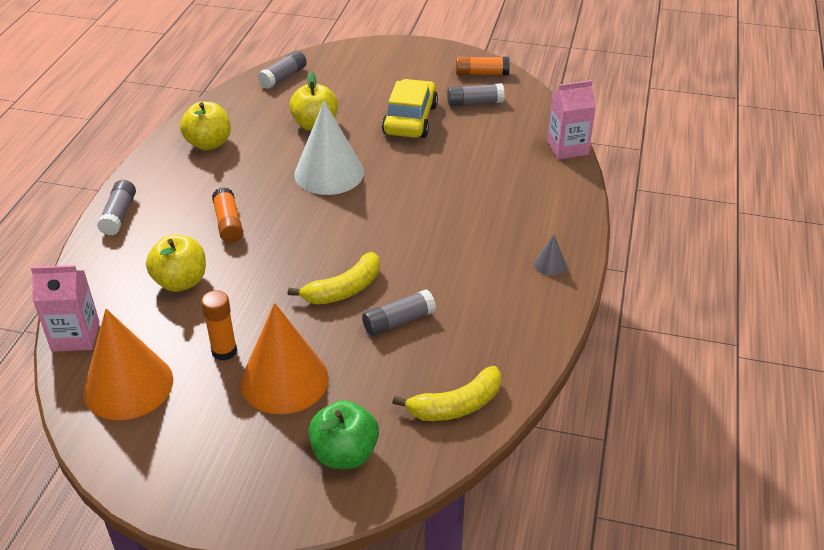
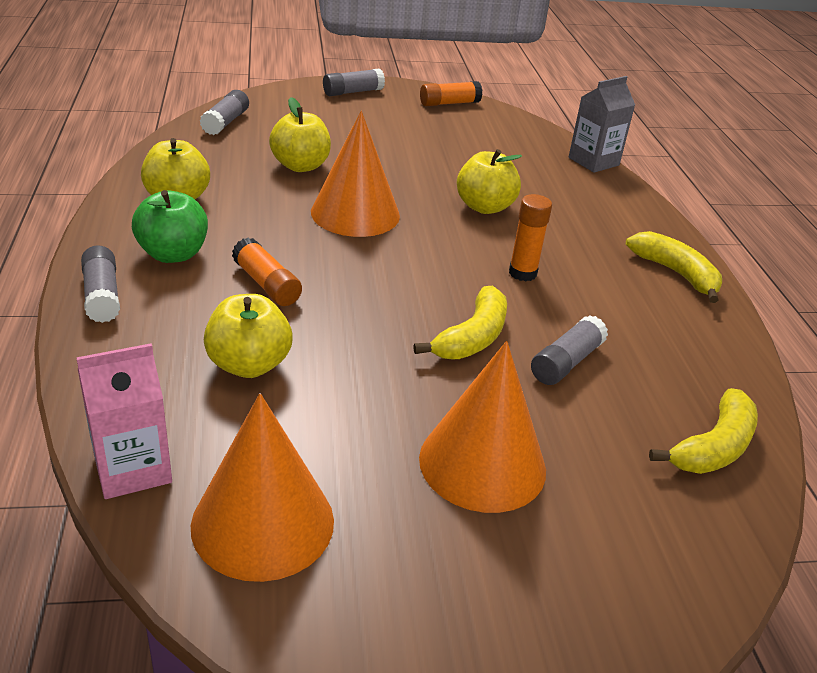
camera: 25 degrees left, 5 degrees down
(224, 351) = (373, 443): orange glue stick -> orange glue stick (522, 273)
(329, 173) = (355, 213): white cone -> orange cone
(345, 454) = (635, 543): green apple -> green apple (173, 254)
(410, 119) = (407, 151): yellow car -> none
(435, 181) = (484, 207): none -> yellow apple
(474, 103) = (464, 129): grey glue stick -> grey glue stick (353, 92)
(550, 264) = (675, 273): grey cone -> yellow banana
(567, 148) = (593, 161): pink carton -> grey carton

